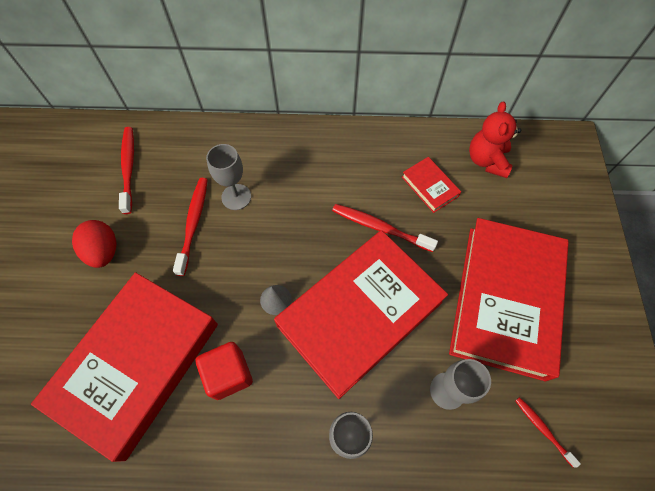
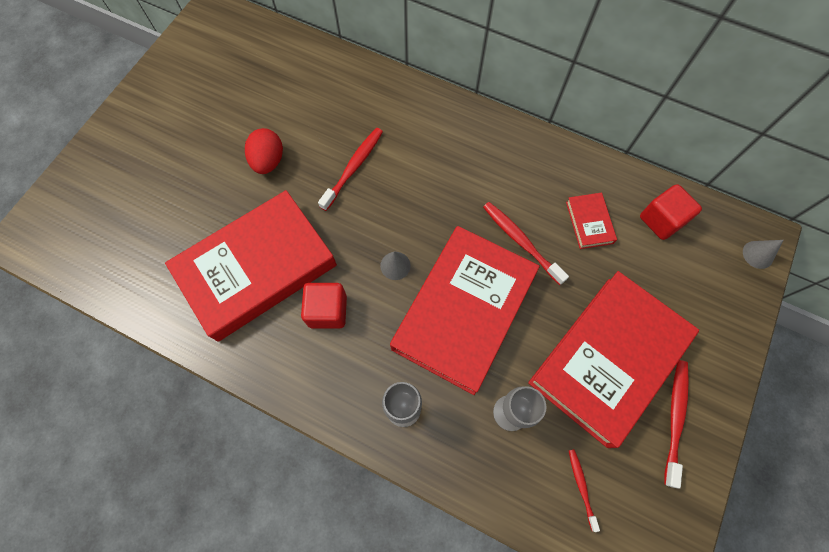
camera: 25 degrees right, 5 degrees up
(128, 168) = (318, 94): red toothbrush -> red toothbrush (675, 418)
(236, 197) = (401, 158): grey goblet -> none
(360, 314) = (464, 311): red book -> red book turned 45 degrees counterclockwise
(487, 160) = (661, 220): red teddy bear -> red cube
(574, 157) = (758, 254): none -> grey cone

